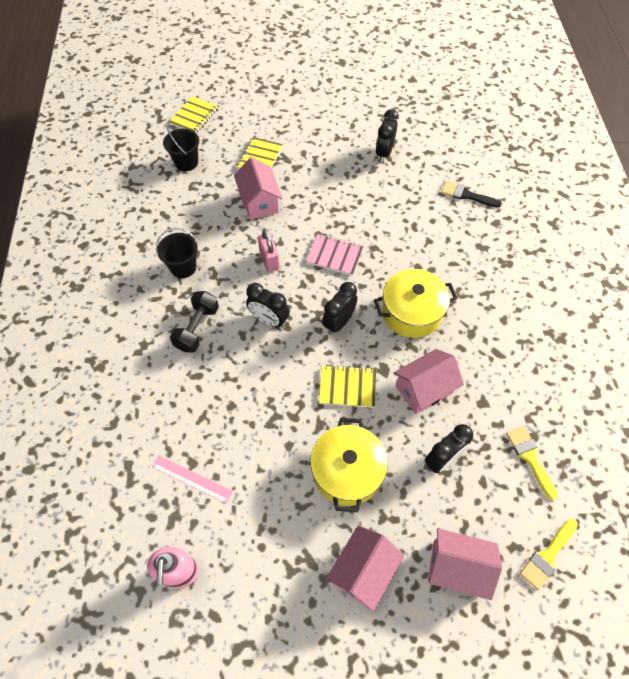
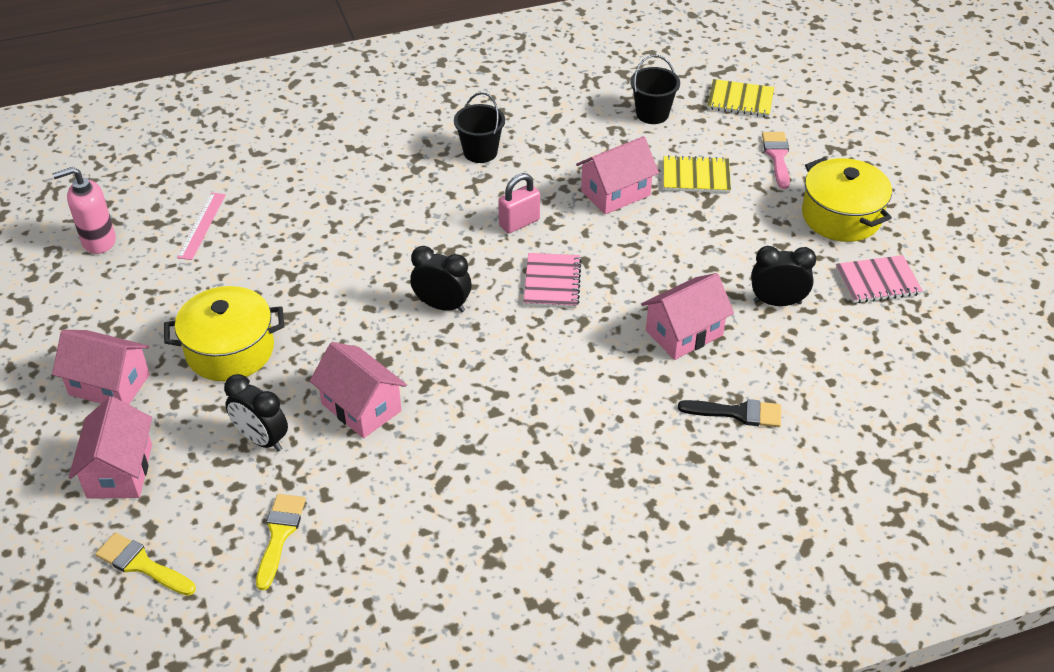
camera: 75 degrees right, 15 degrees down
(197, 328) = (395, 184): black dumbbell -> none
(257, 116) = (777, 156): none -> pink brush
(269, 320) = (426, 241): black clock -> none
(347, 387) = (346, 331): yellow notebook -> none
(379, 107) = (877, 281): none -> pink notebook
(398, 201) = (684, 333): none -> pink house
(411, 312) = (482, 377): yellow pot -> yellow pot (841, 216)
(466, 195) = (737, 413): black brush -> black brush turned 90 degrees clockwise
(530, 458) = (279, 535): yellow brush -> yellow brush turned 45 degrees counterclockwise

